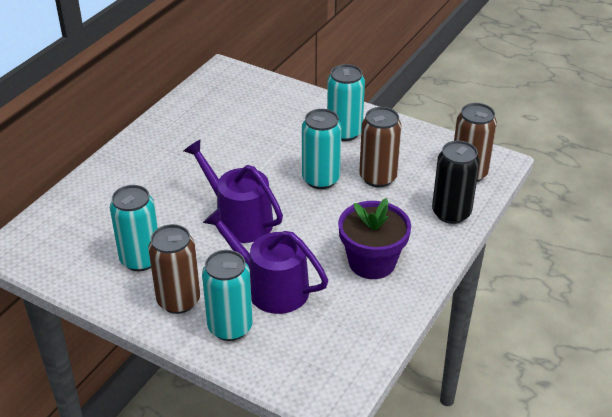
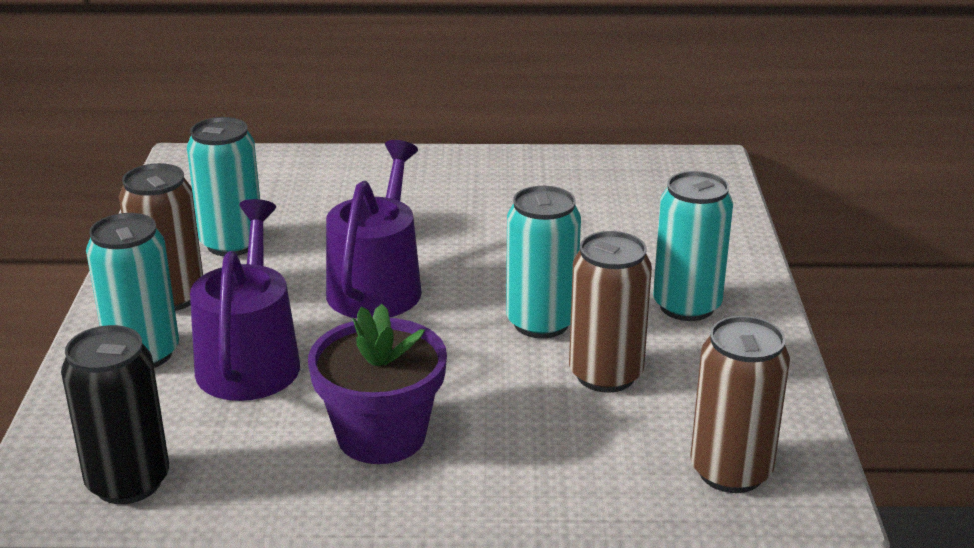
camera: 60 degrees right, 10 degrees down
(451, 213) = (591, 484): black can -> black can (128, 482)

